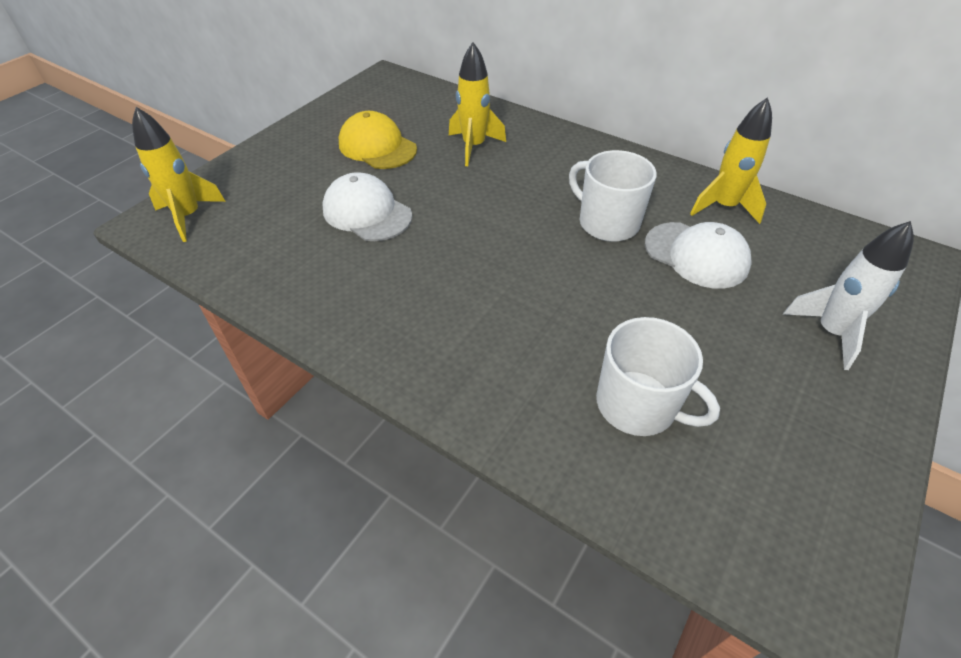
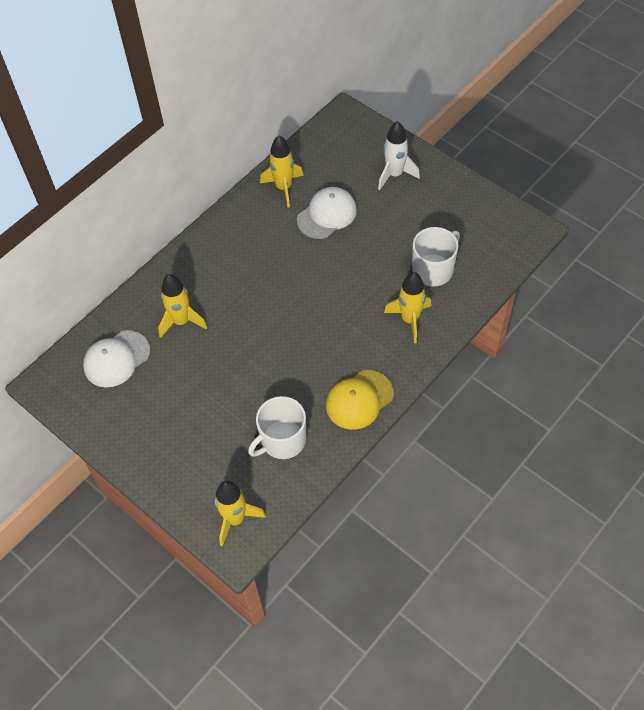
camera: 80 degrees left, 10 degrees up
(367, 212) = (252, 395): white cap -> white cap (116, 359)
(377, 147) = (166, 389): yellow cap -> yellow cap (359, 400)
(517, 375) = (410, 319): none -> yellow rocket
(607, 222) = (288, 253): white mug -> white mug (282, 440)

